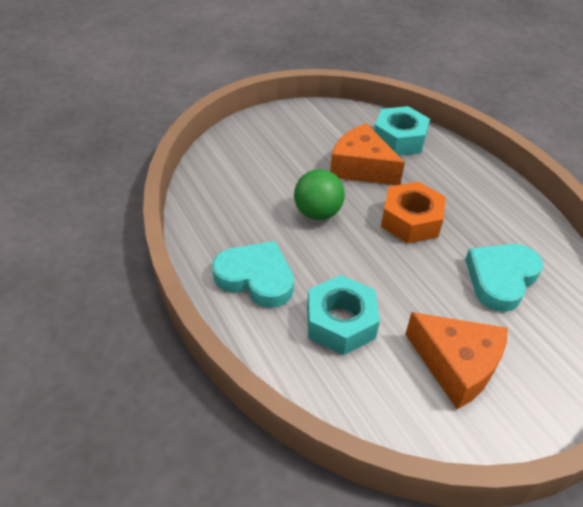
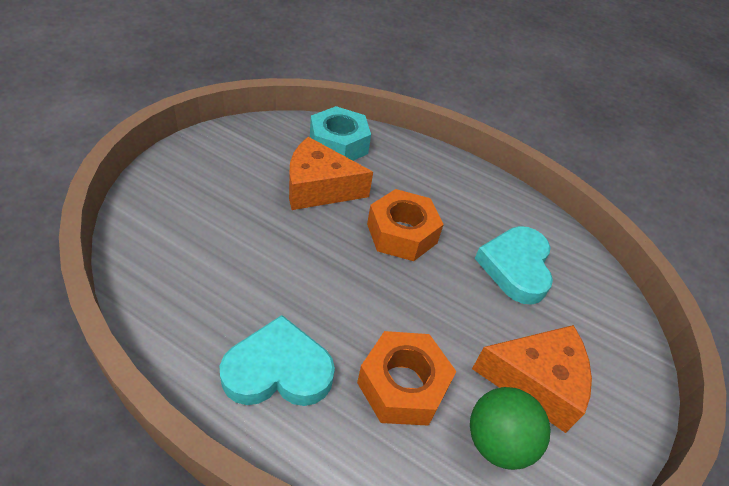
camera: 35 degrees left, 0 degrees up
(317, 213) = (303, 258): green ball -> green ball (497, 442)
(340, 322) = (402, 385): turquoise nut -> orange nut

